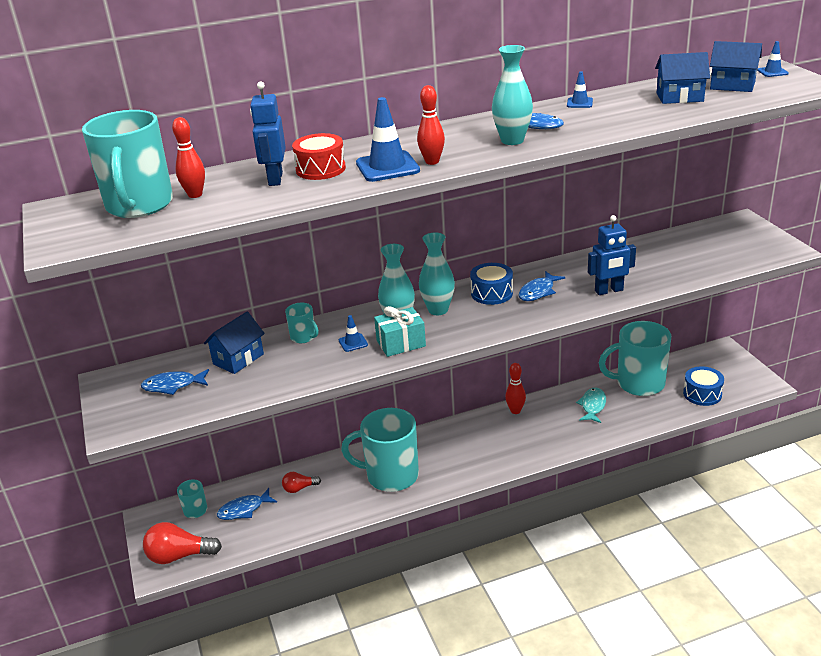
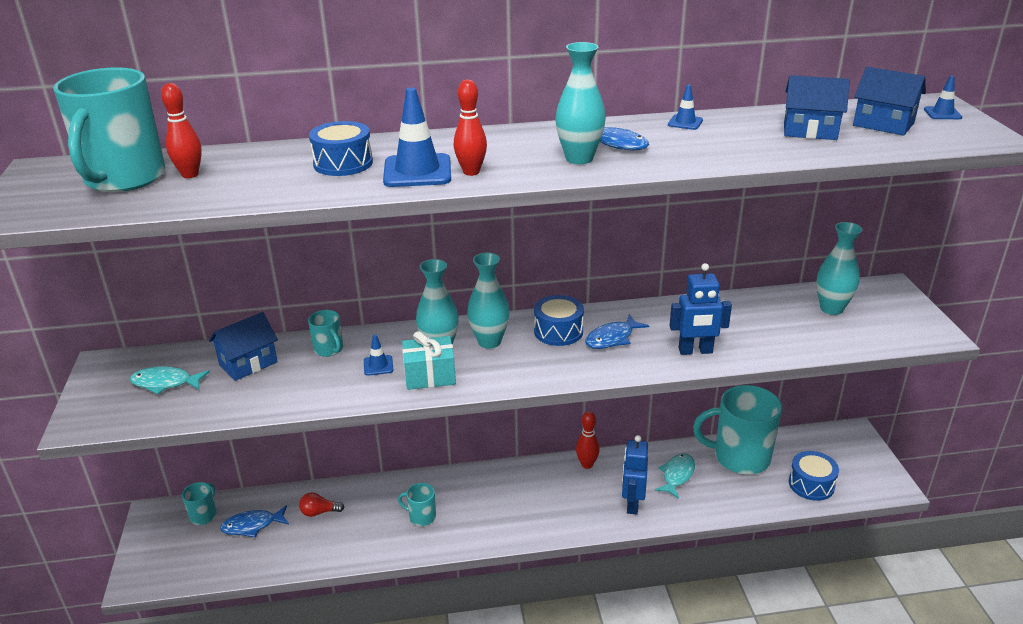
camera: 10 degrees right, 0 degrees up
(173, 386) = (165, 383): blue fish -> turquoise fish
(179, 556) = (165, 566): red light bulb -> none
(275, 179) = (286, 168): blue robot -> blue robot (632, 504)
(320, 169) = (343, 163): red drum -> blue drum
(390, 475) = (421, 516): turquoise mug -> turquoise mug, size x0.45
(702, 243) = (831, 308): none -> turquoise vase

